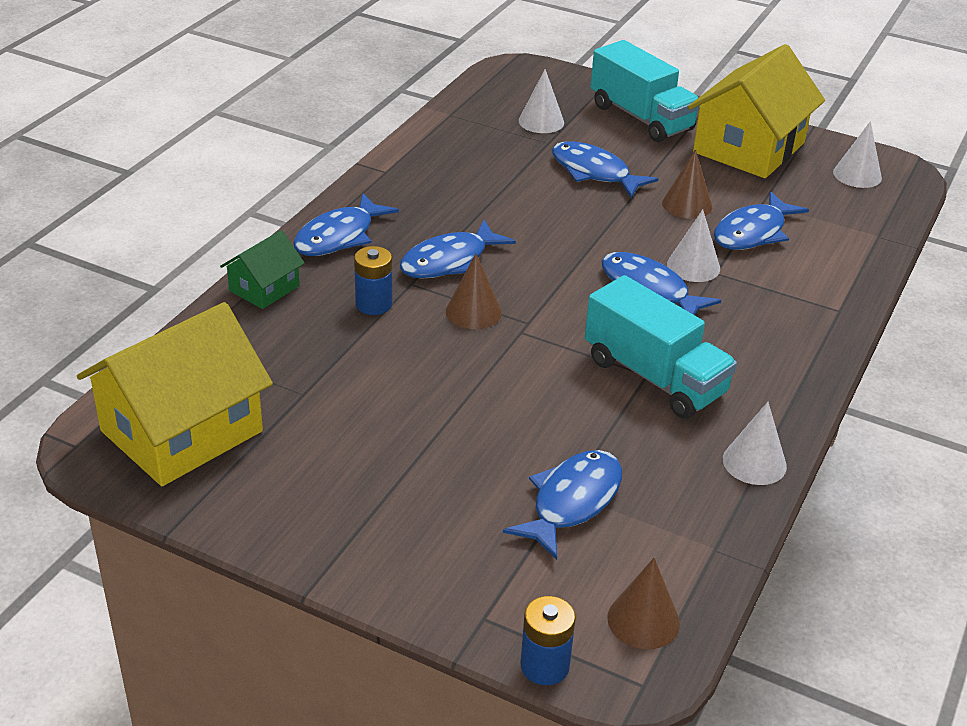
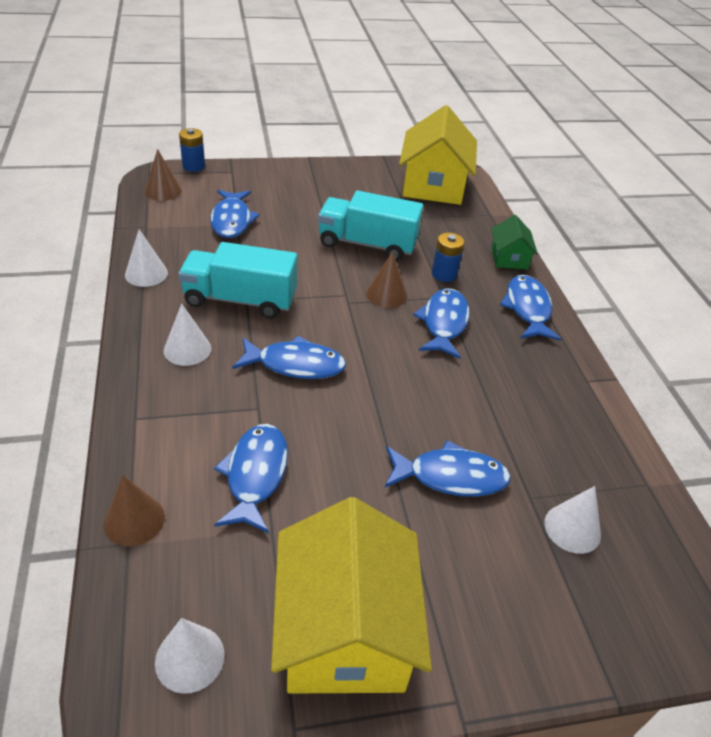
camera: 140 degrees right, 5 degrees up
(641, 117) = (498, 610): turquoise truck -> turquoise truck (367, 244)
(687, 205) = (338, 480): brown cone -> brown cone (134, 520)
(693, 266) = (279, 405): white cone -> white cone (187, 349)

